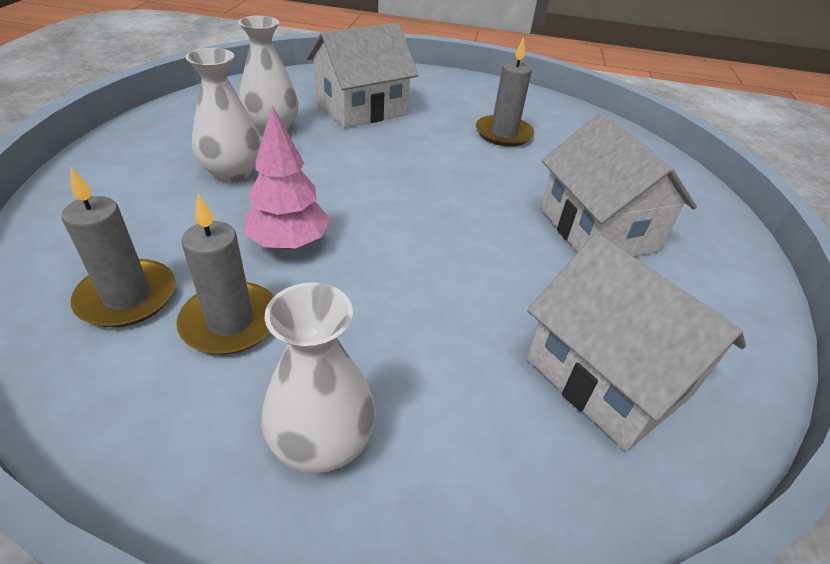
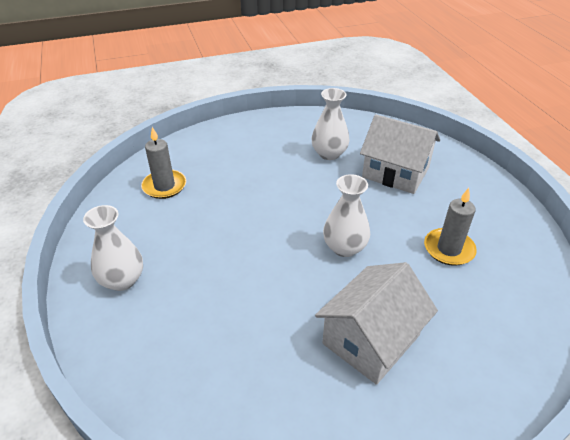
camera: 65 degrees right, 0 degrees up
(230, 322) = (170, 221): grey candle -> none
(232, 172) = (274, 164): white vase -> white vase (344, 247)
(289, 243) = (234, 211): pink tree -> none
(608, 376) = (223, 378): white house -> none

